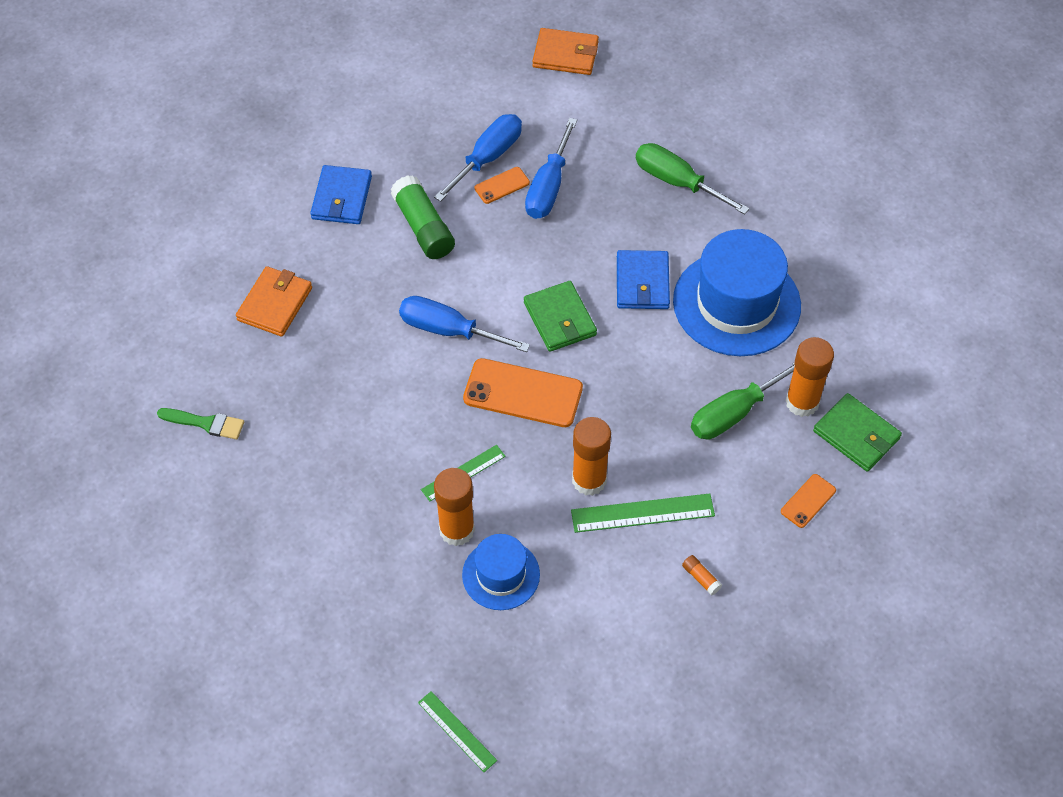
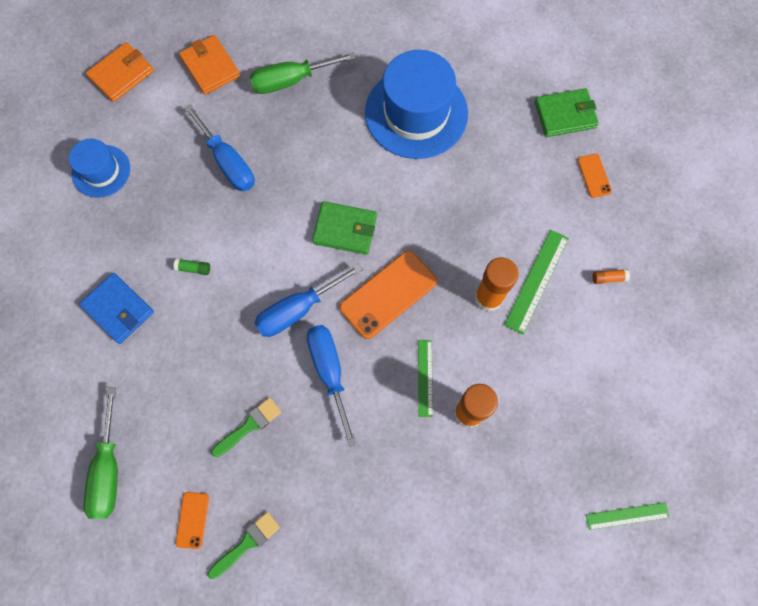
camera: 55 degrees left, 15 degrees up
(275, 304) = (177, 421): orange wallet -> orange wallet (210, 67)
(311, 360) = (249, 426): none -> green brush
(423, 227) = (193, 268): green glue stick -> green glue stick, size x0.43
(488, 158) = (168, 185): blue screwdriver -> blue screwdriver (330, 372)
(501, 575) = (524, 405): blue hat -> blue hat (101, 171)
(502, 185) = (201, 191): orange phone -> orange phone (192, 520)
(642, 282) = (356, 158): blue wallet -> none
(734, 413) = (499, 173): green screwdriver -> green screwdriver (108, 469)
(802, 402) = (519, 128): orange glue stick -> none

